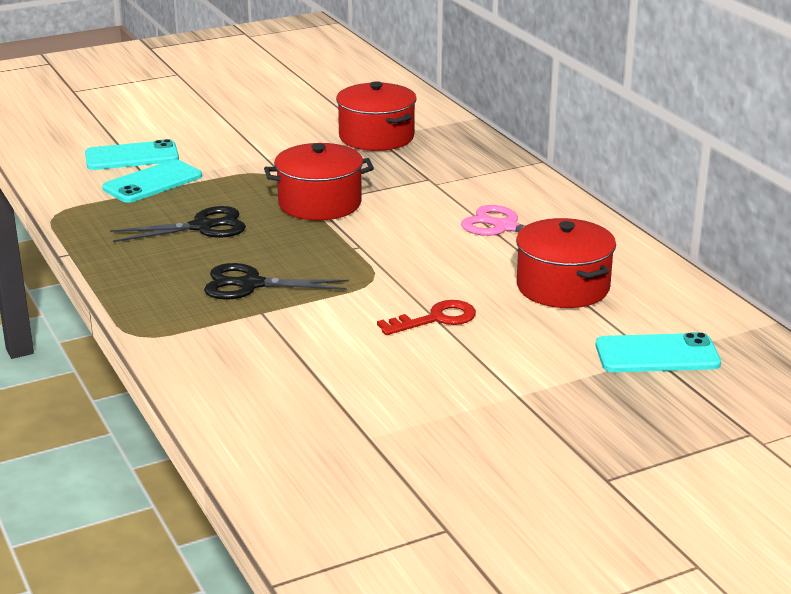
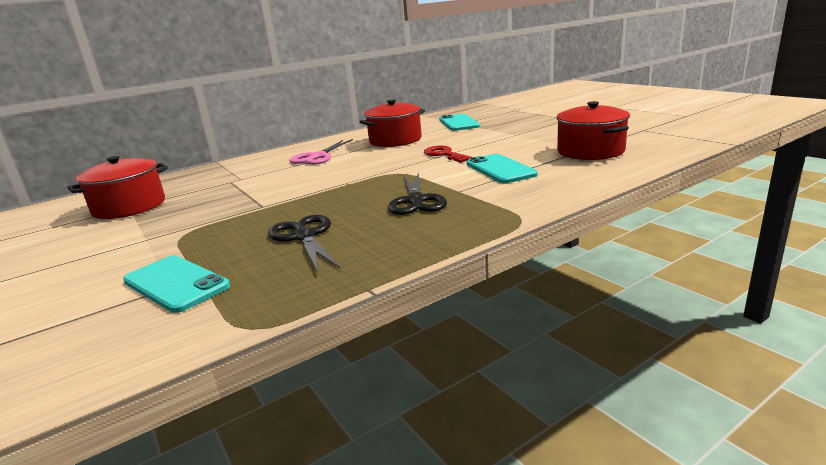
camera: 95 degrees left, 5 degrees down
(132, 156) = (75, 316): turquoise phone -> turquoise phone (500, 169)
(320, 203) = (265, 204): red pot -> red pot (590, 151)

